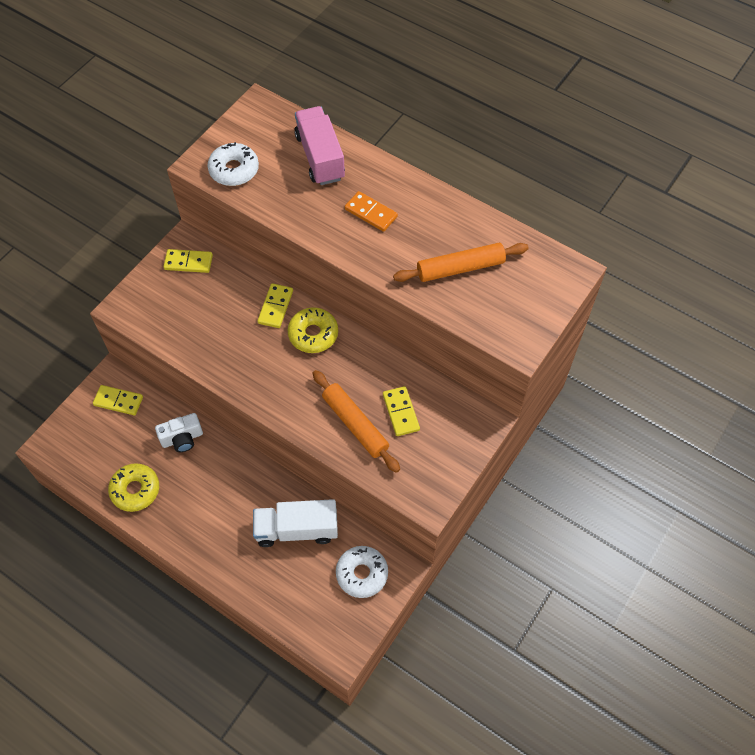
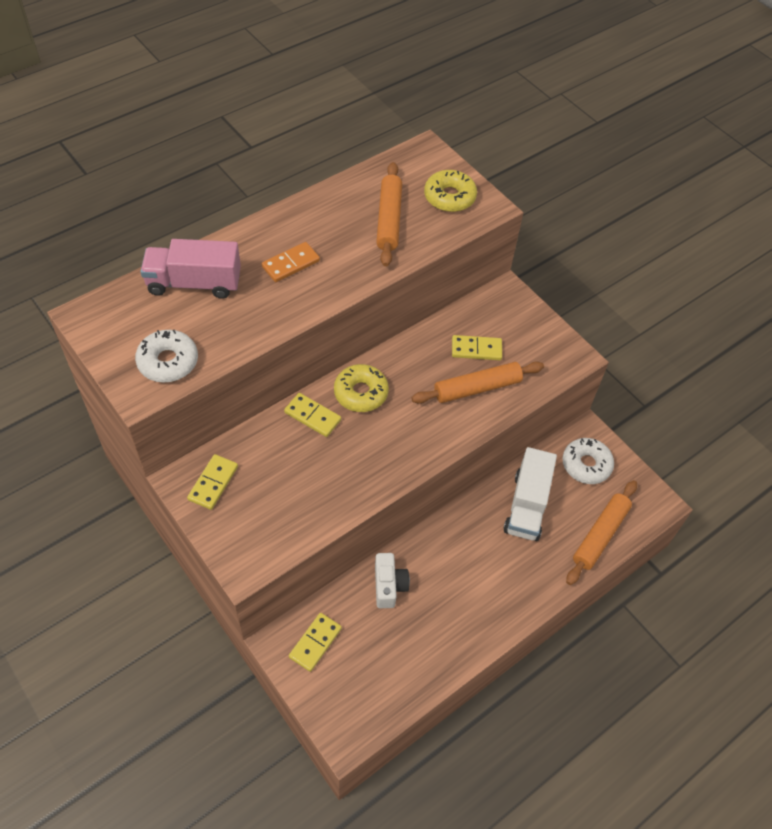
camera: 75 degrees left, 5 degrees down
(135, 490) = (435, 649): yellow donut -> yellow donut (449, 197)
(286, 603) = (600, 535): none -> orange rolling pin

